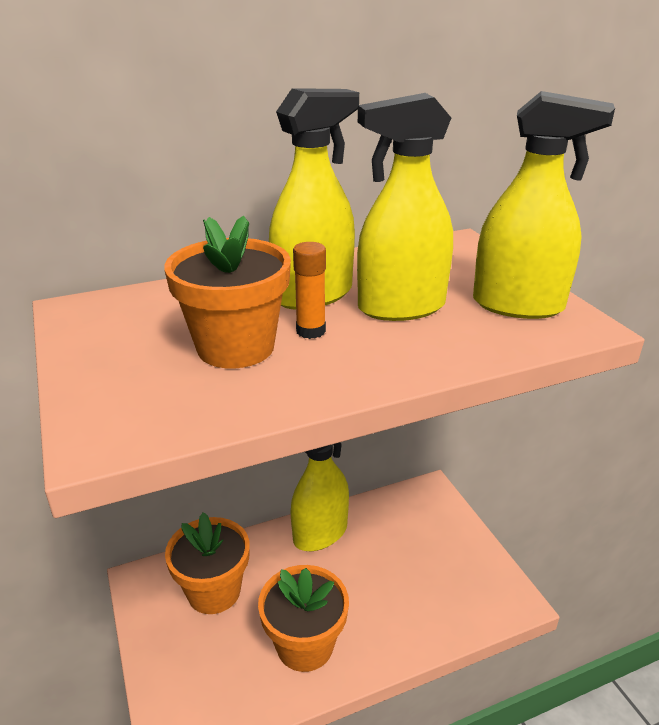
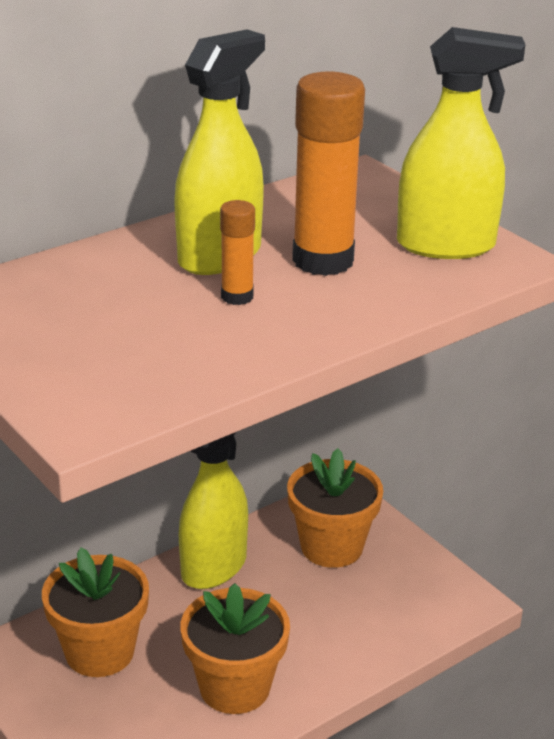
camera: 15 degrees left, 0 degrees up
(235, 347) = (165, 322): orange flower pot -> orange flower pot (331, 547)
(401, 307) = (323, 260): yellow spray bottle -> orange glue stick

